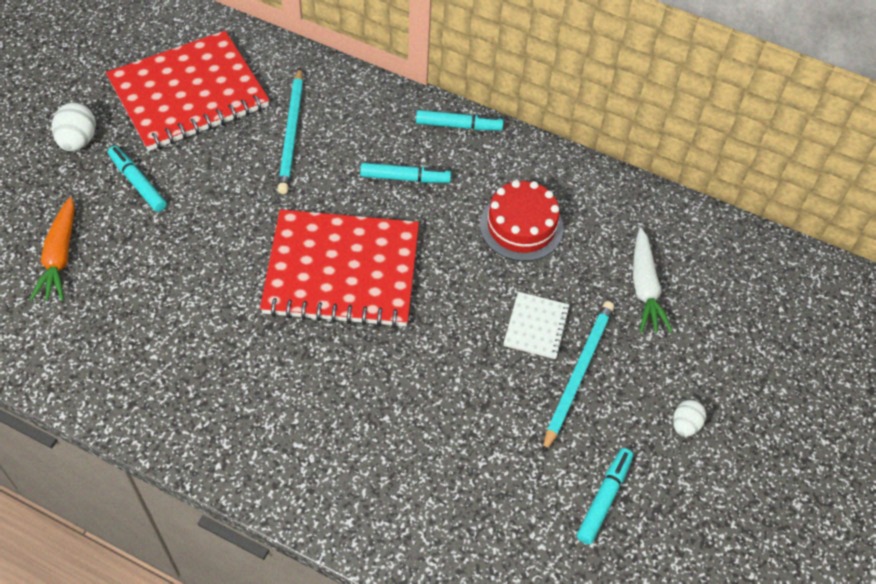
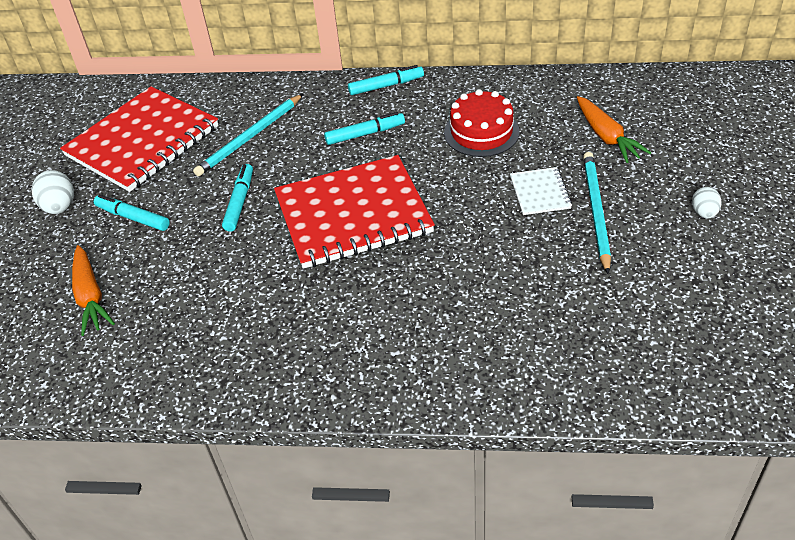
camera: 15 degrees left, 10 degrees down
(291, 133) = (249, 137): turquoise pencil -> turquoise pencil turned 60 degrees clockwise
(604, 498) = (678, 288): turquoise marker -> turquoise marker (240, 202)
(644, 288) = (606, 136): white carrot -> orange carrot

